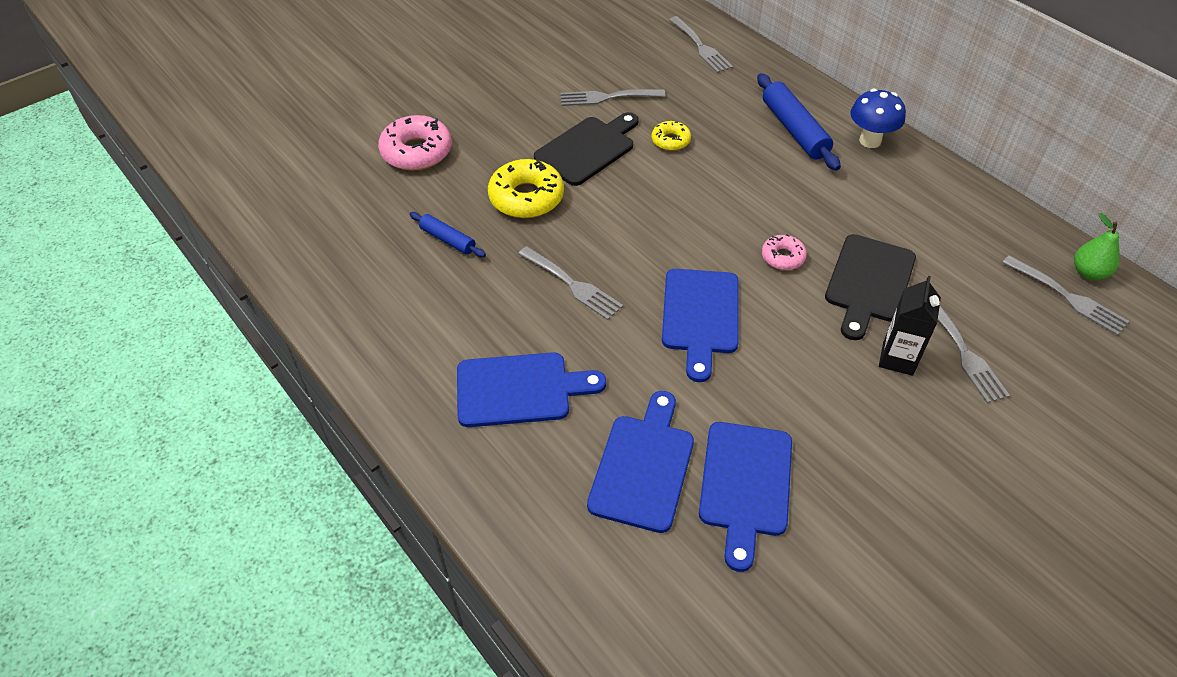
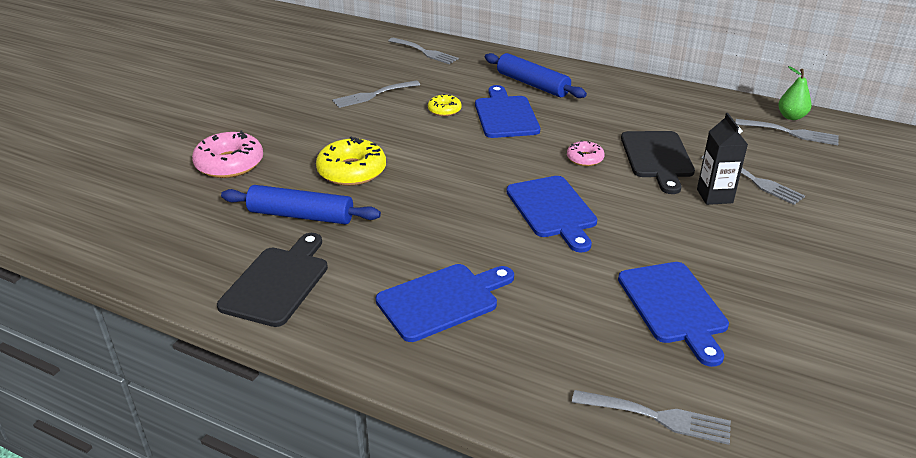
camera: 25 degrees left, 15 degrees down
(448, 240) = (301, 215): blue rolling pin -> blue rolling pin, size x1.75
(573, 285) = (434, 217): grey fork -> grey fork (658, 417)
(588, 149) = (381, 129): black cutting board -> black cutting board (278, 282)
(643, 467) = (587, 321): blue cutting board -> blue cutting board (505, 115)
(870, 141) = (590, 79): blue mushroom -> none

